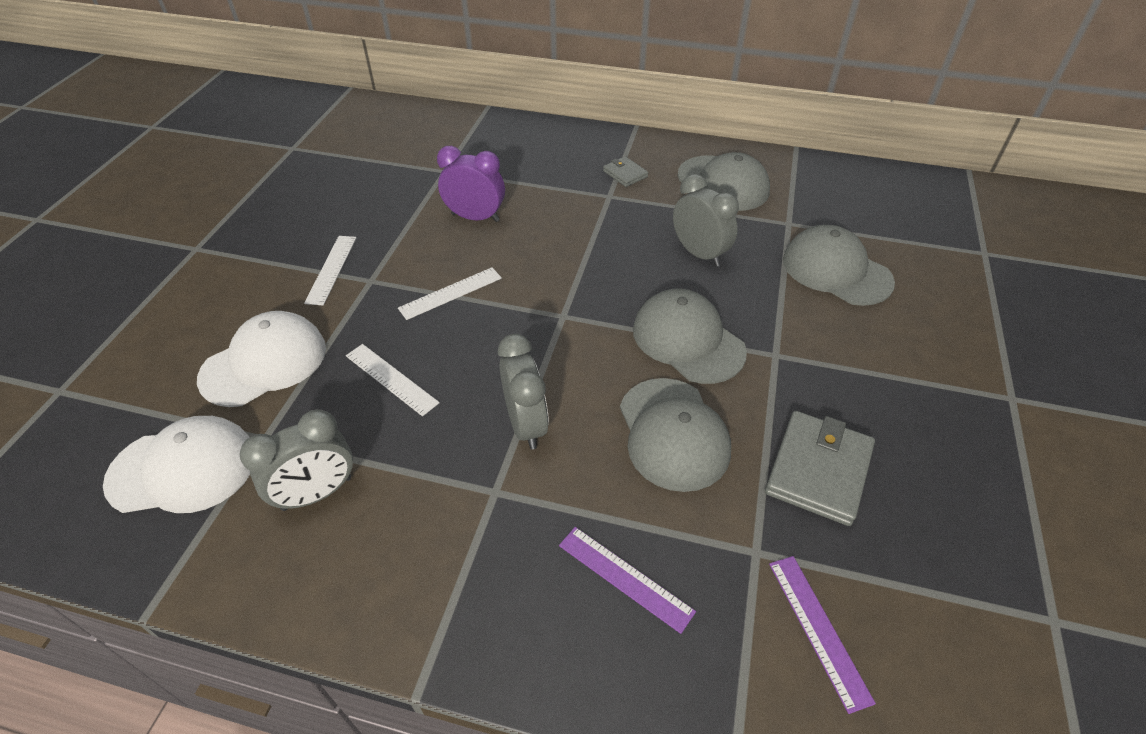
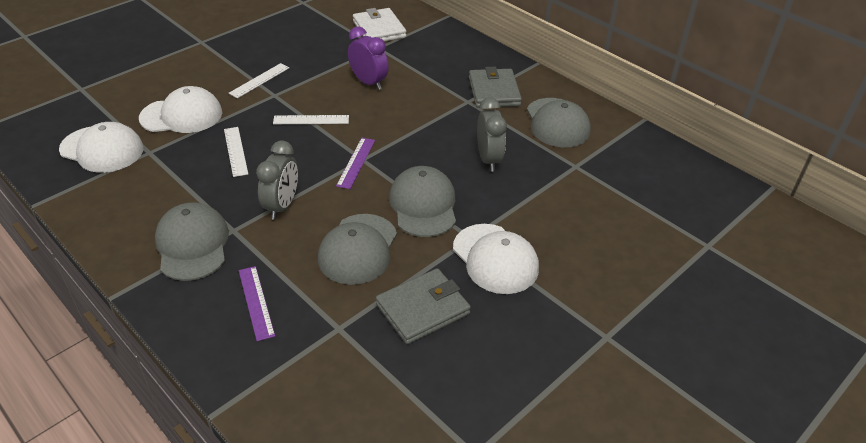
camera: 30 degrees right, 5 degrees down
(317, 493) = (149, 189): grey clock -> none
(423, 149) = (379, 29): none -> white wallet
(625, 174) = (494, 91): grey wallet -> grey wallet, size x1.91
(818, 629) = (330, 380): purple ruler -> purple ruler (356, 162)
(824, 366) = (495, 259): none -> white cap
(836, 270) = (574, 208): grey cap -> grey cap (192, 245)

